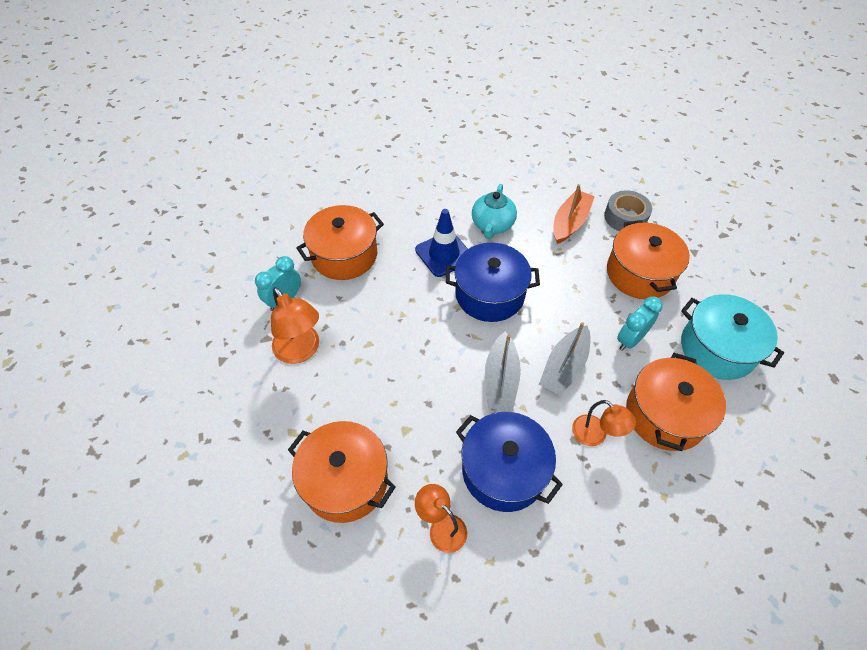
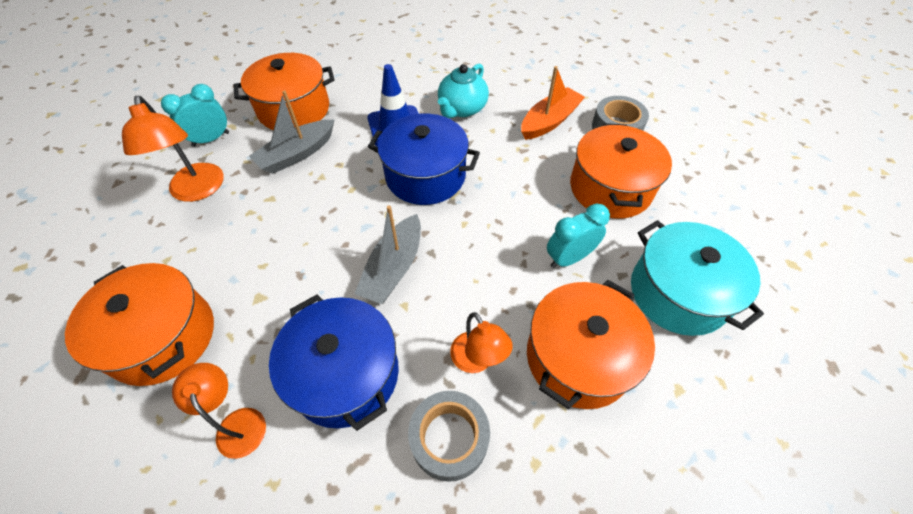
camera: 15 degrees right, 0 degrees up
(564, 367) = (474, 271): grey boat -> grey boat (297, 154)
(599, 496) = (449, 438): none -> grey tape

